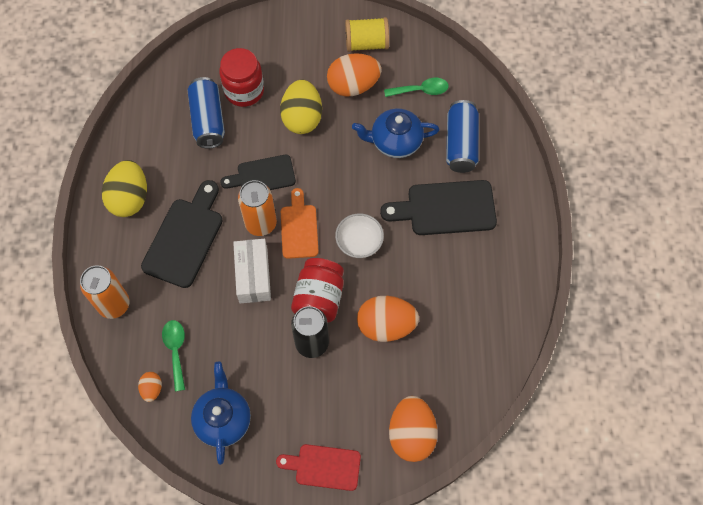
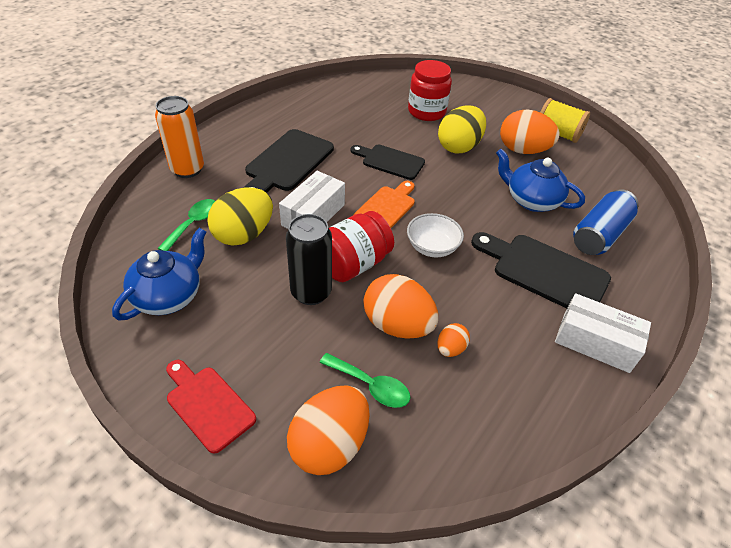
camera: 35 degrees right, 20 degrees down
(130, 198) = (274, 122): yellow egg -> yellow egg (244, 234)
(152, 389) = (143, 236): orange egg -> orange egg (450, 349)
(185, 238) = (287, 163): black cutting board -> black cutting board turned 150 degrees clockwise
(208, 120) = (381, 113): blue can -> none
(261, 223) = (356, 187): orange can -> none
(421, 90) = (586, 182): green spoon -> green spoon (371, 385)
(509, 246) = (595, 342): none -> white box

